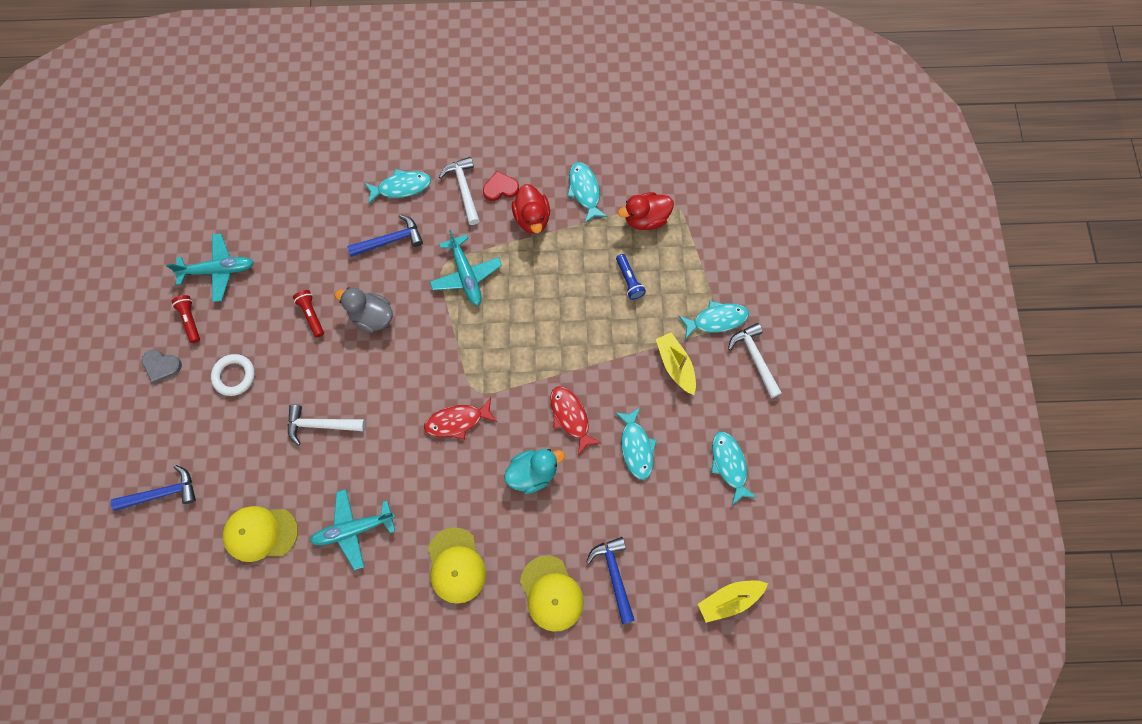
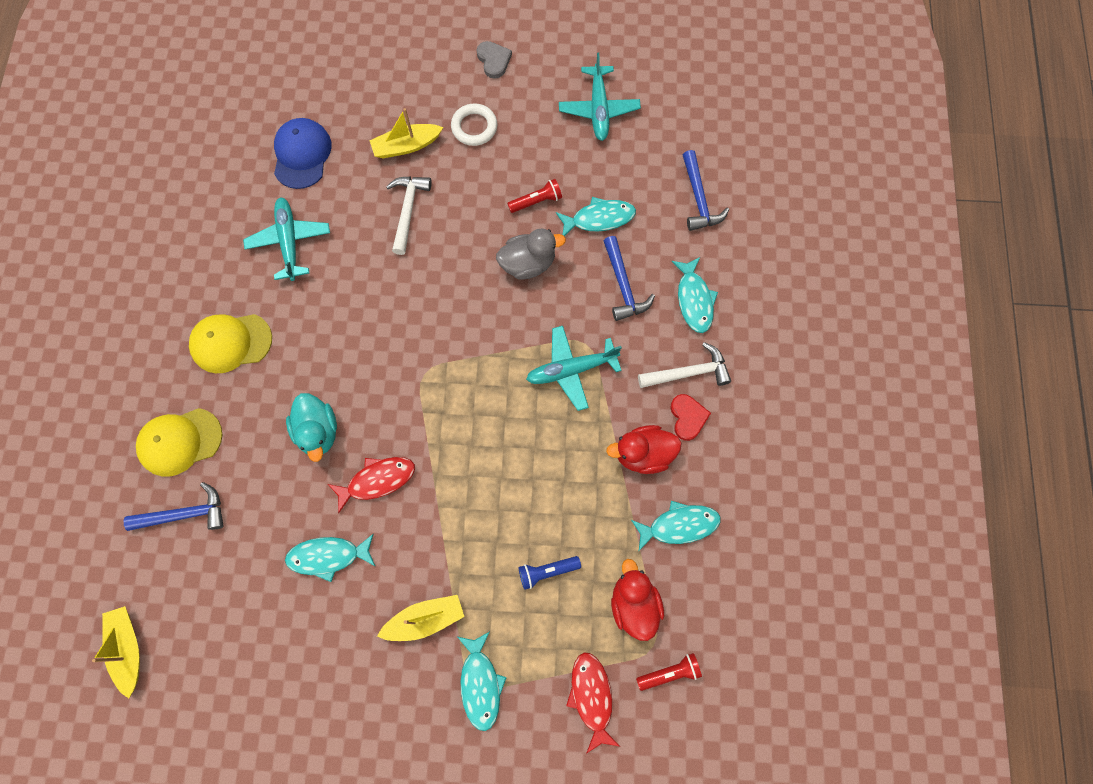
camera: 95 degrees right, 0 degrees up
(161, 366) = (494, 60): grey heart -> grey heart turned 135 degrees clockwise
(163, 493) = (359, 67): blue hammer -> blue hammer (699, 199)
(190, 320) = (542, 84): red flashlight -> red flashlight (669, 673)
(253, 435) = (406, 146): none -> yellow boat
(260, 533) = (302, 154): yellow cap -> blue cap
(372, 316) = (528, 263): grey duck -> grey duck turned 45 degrees clockwise
(457, 421) = (391, 351): red fish -> red fish (591, 697)
(729, 464) = (287, 673): turquoise fish -> turquoise fish (599, 219)
(754, 358) = (421, 730): white hammer -> none

